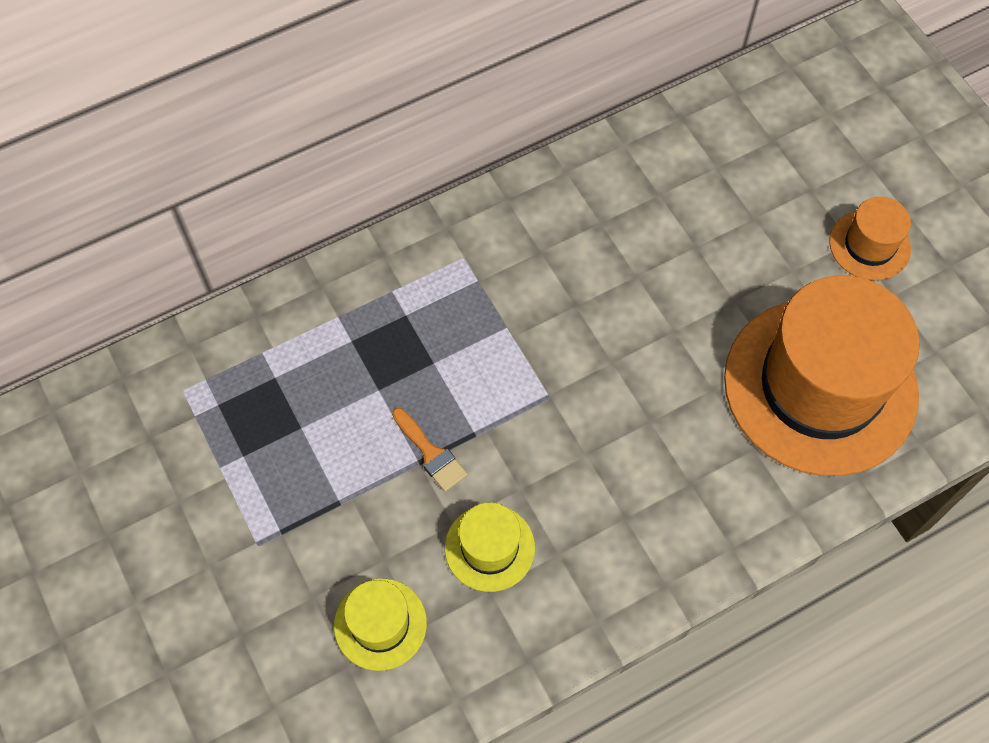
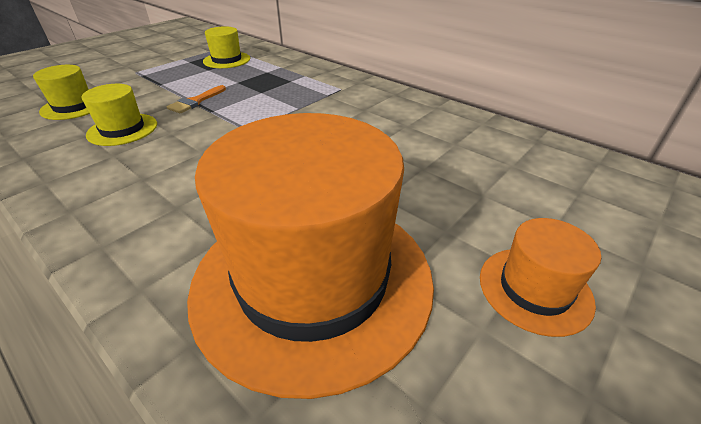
camera: 70 degrees right, 25 degrees down
(262, 394) = (227, 60): none -> yellow hat

